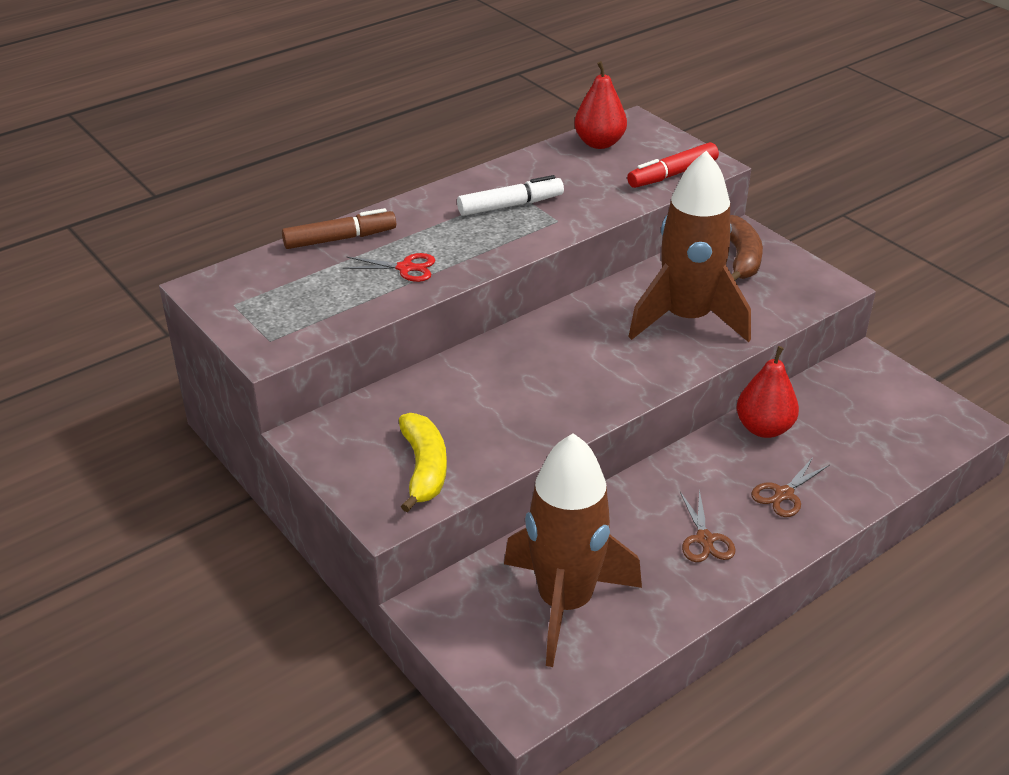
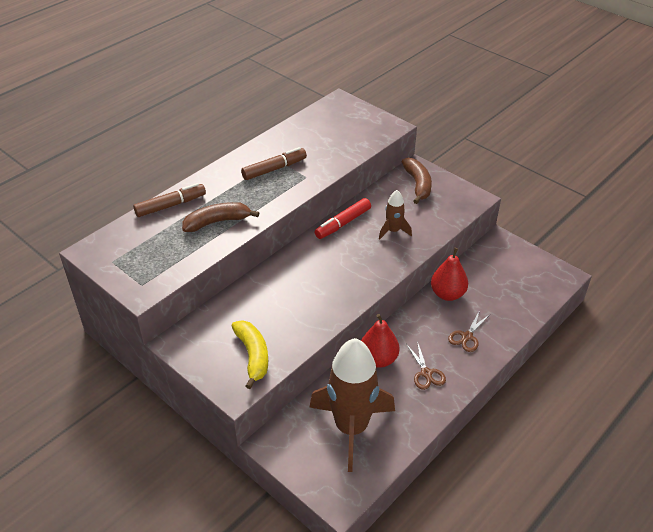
camera: 10 degrees left, 5 degrees up
(405, 268) = (217, 222): red scissors -> brown banana
(510, 205) = (274, 169): white marker -> brown marker
(599, 143) = (321, 118): red pear -> red pear (378, 359)
(672, 174) = (370, 136): red marker -> red marker (343, 223)
(687, 319) = (393, 231): brown rocket -> brown rocket, size x0.46

